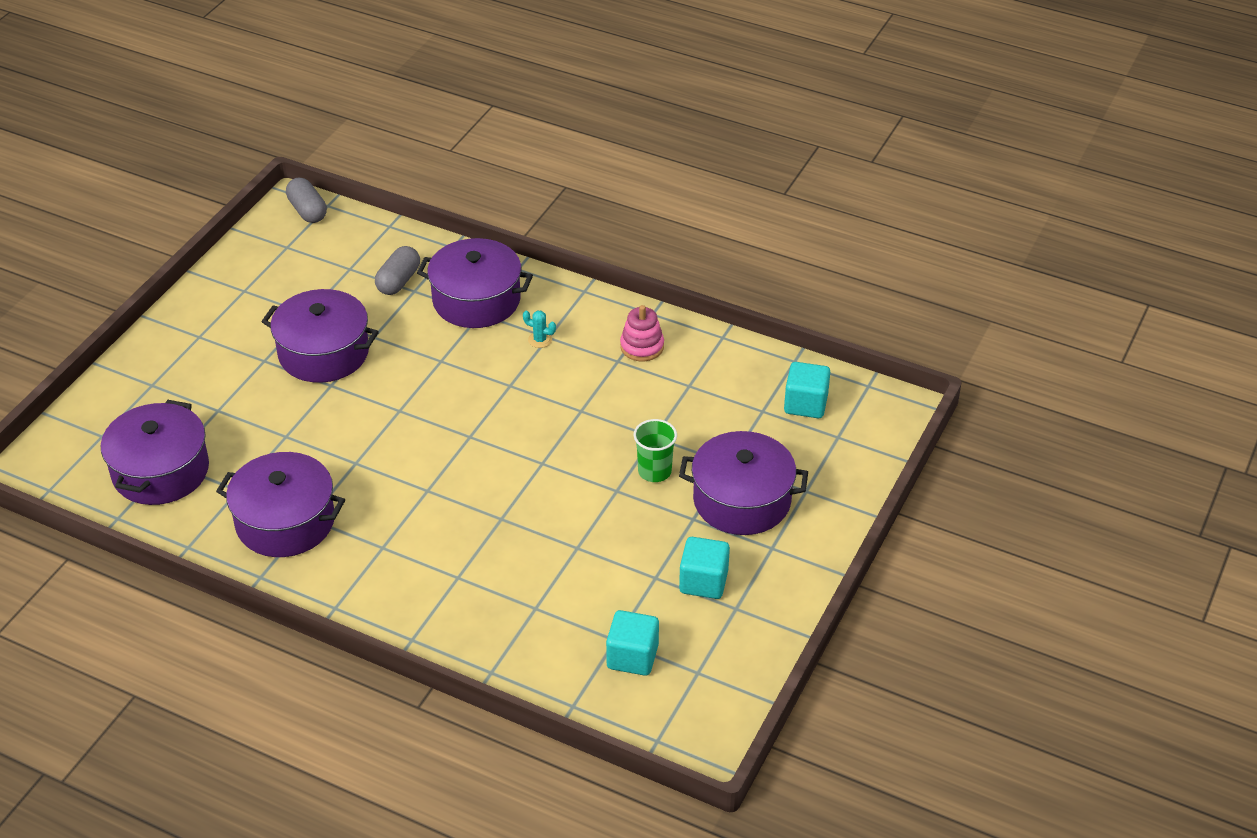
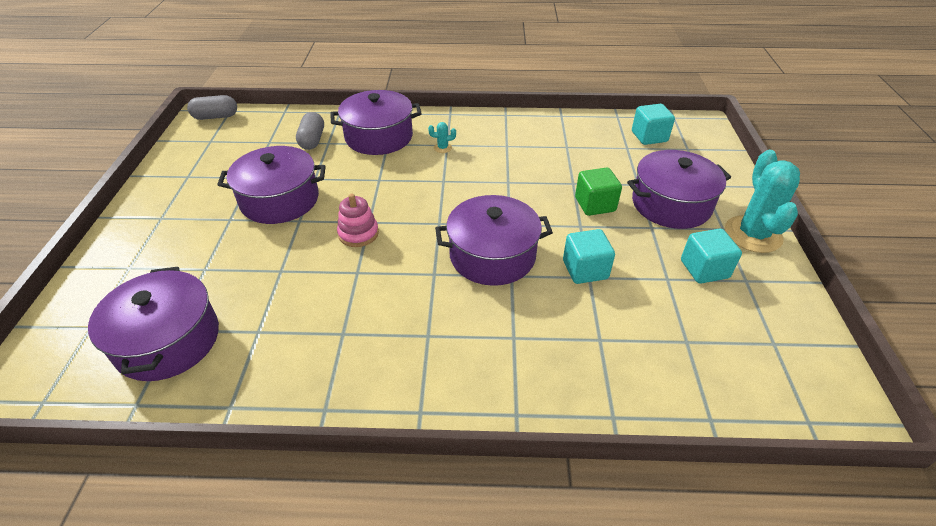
camera: 25 degrees left, 0 degrees up
(285, 522) = (321, 345): purple pot -> purple pot (492, 255)
(307, 211) = (216, 117): grey capsule -> grey capsule turned 45 degrees counterclockwise
(632, 657) = (714, 351): turquoise cube -> turquoise cube (585, 270)
(642, 347) = (515, 134): pink stacking toy -> pink stacking toy (358, 233)
(654, 471) = (595, 204): green cup -> green cube
(798, 565) = (753, 234): none -> turquoise cactus

